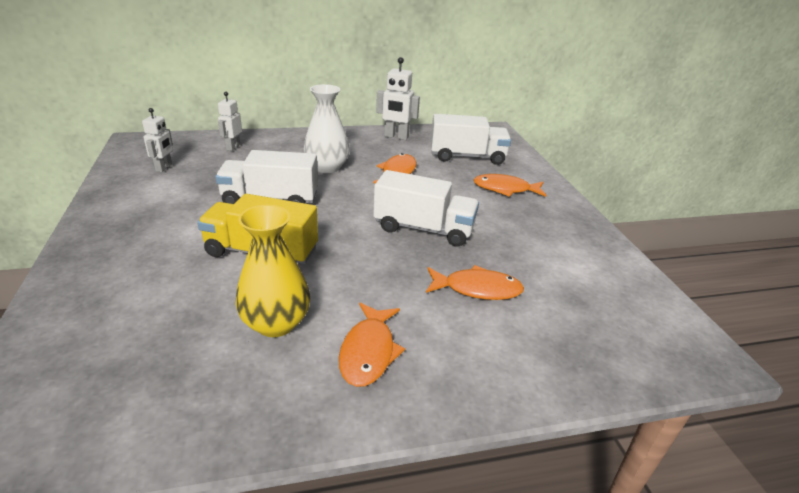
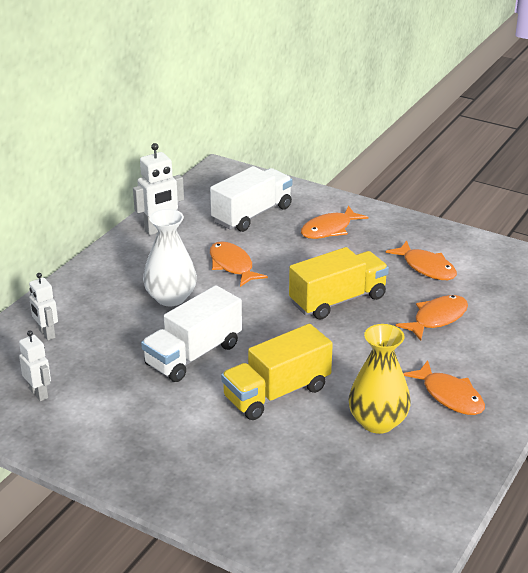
camera: 45 degrees left, 0 degrees up
(423, 229) = (338, 300): white truck -> yellow truck
(538, 251) = (426, 267): none -> orange fish

